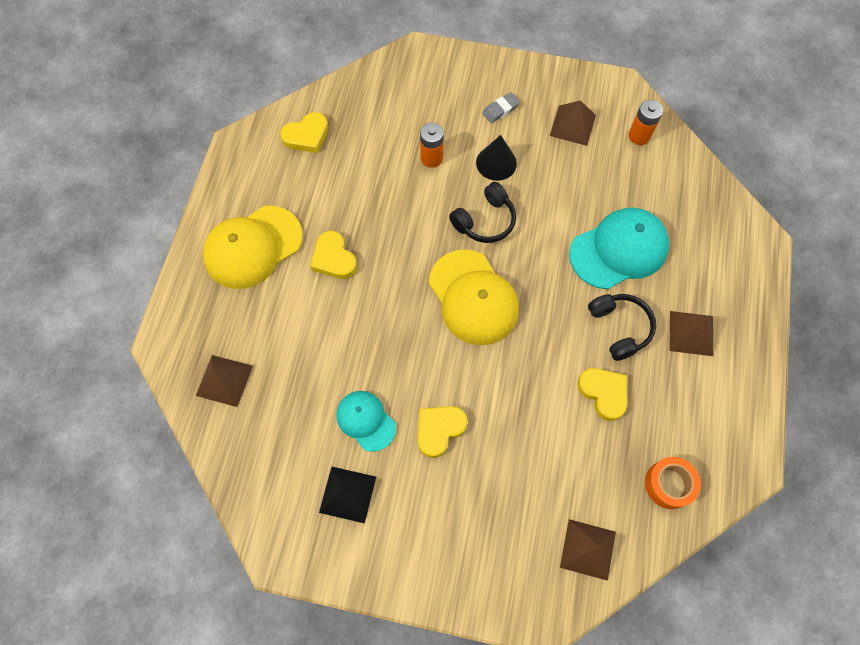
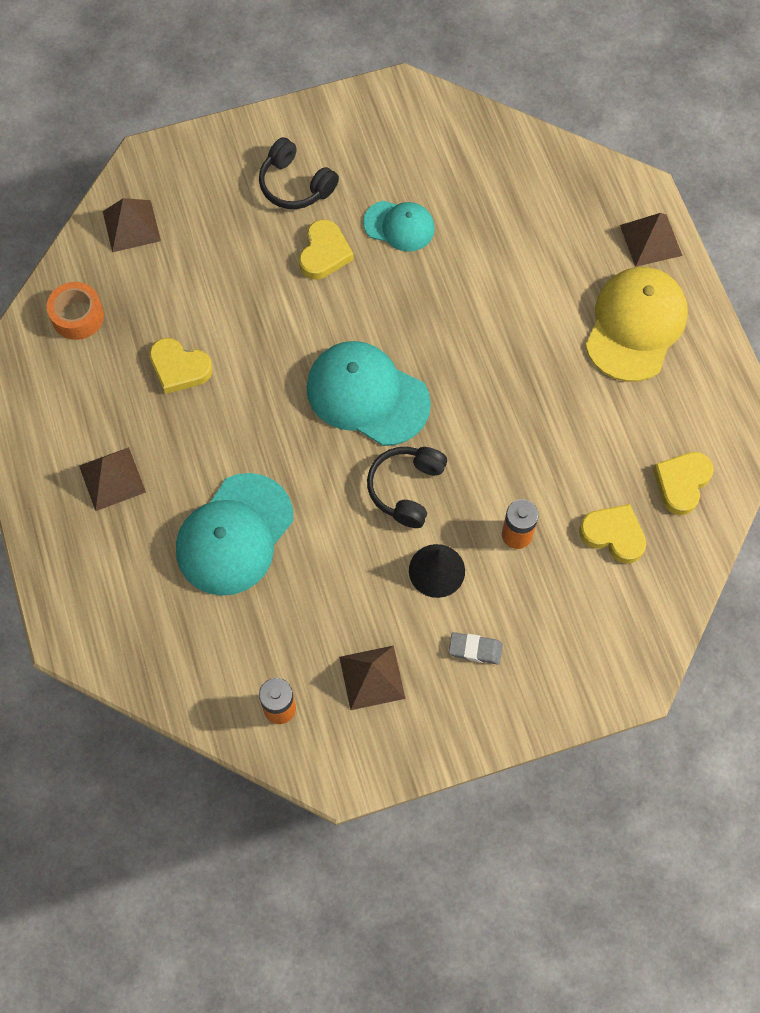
camera: 150 degrees right, 0 degrees up
(224, 380) = (558, 192): brown pyramid -> brown pyramid (650, 240)
(334, 258) = (542, 358): yellow heart -> yellow heart (613, 535)
(347, 494) = (374, 161): black pyramid -> none
(473, 297) = (367, 395): yellow cap -> turquoise cap
(500, 110) = (475, 649): grey eraser -> grey eraser turned 75 degrees clockwise
(619, 328) = (193, 444): black headphones -> black headphones (295, 185)

